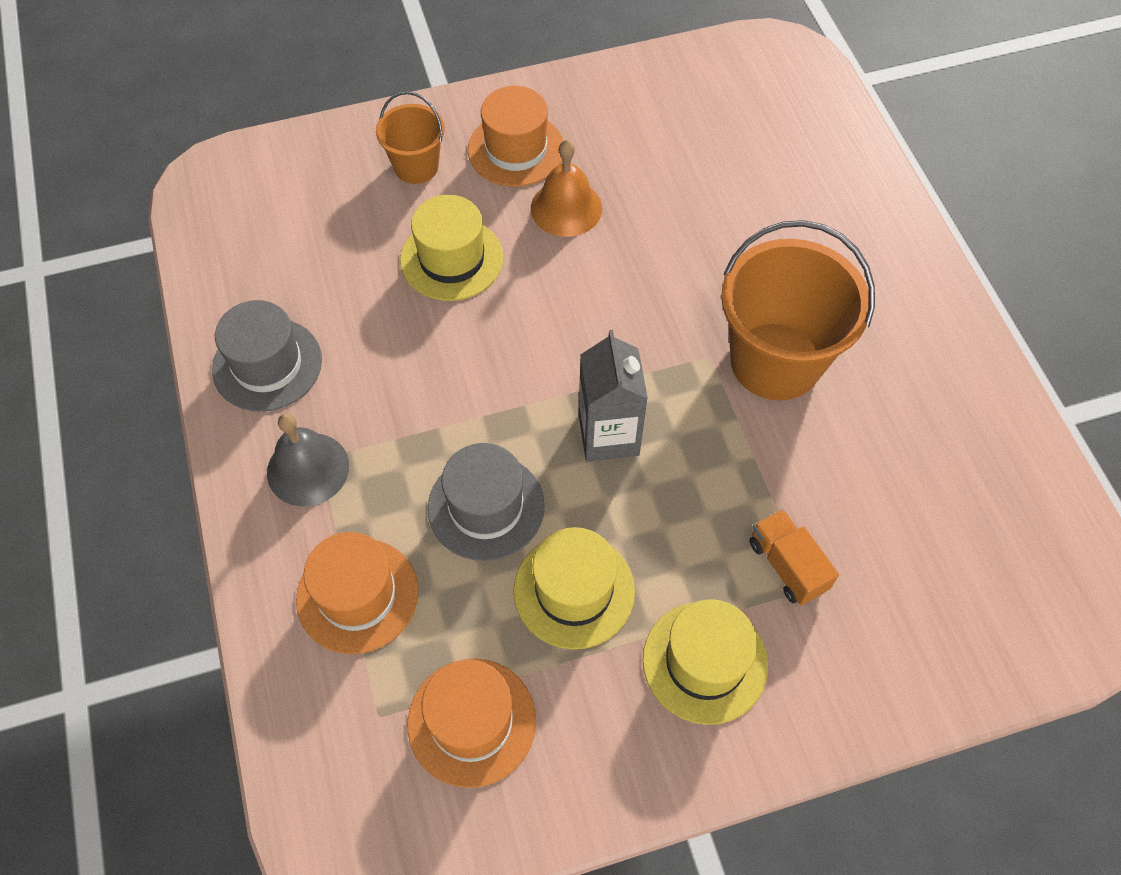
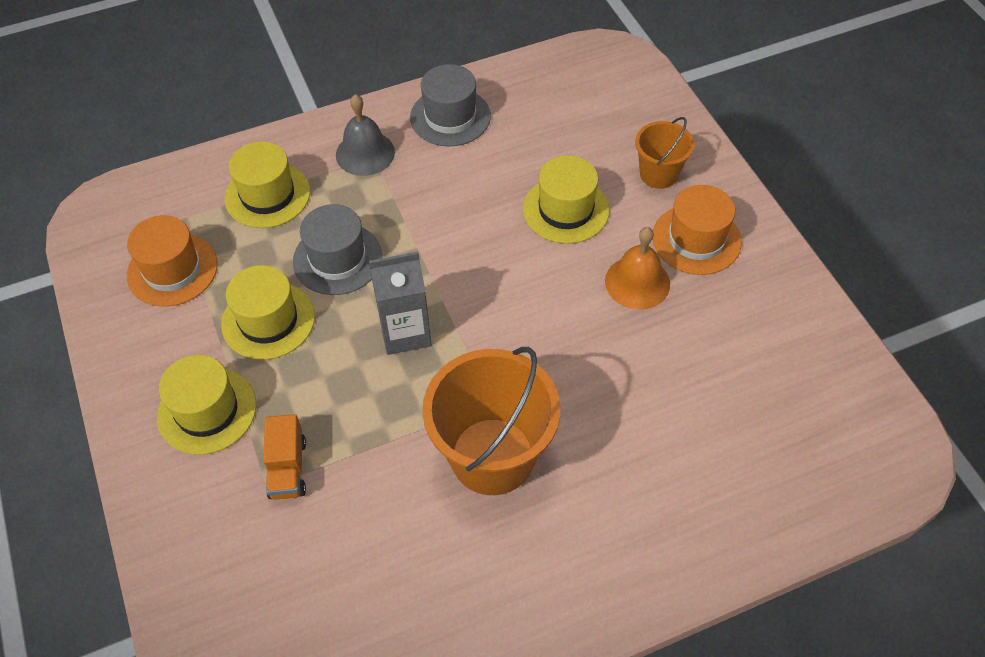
camera: 85 degrees right, 5 degrees down
(357, 595) = (267, 195): orange hat -> yellow hat
(787, 565) = (288, 468): orange truck -> orange truck turned 120 degrees clockwise

